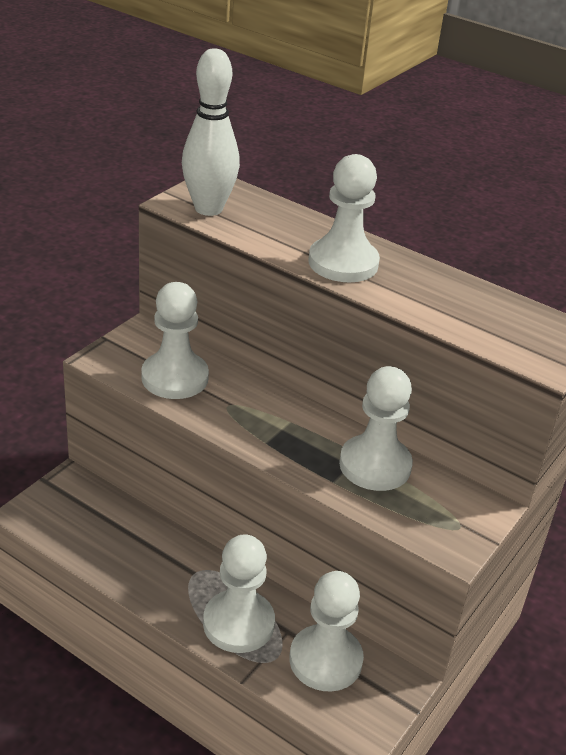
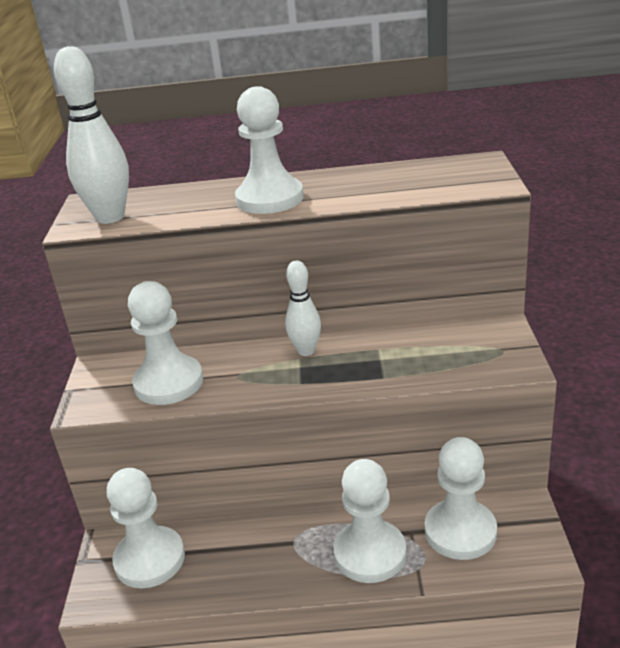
camera: 30 degrees left, 5 degrees down
(302, 418) = (306, 351): none -> white bowling pin
(375, 465) = (397, 349): white pawn -> white pawn (150, 559)

